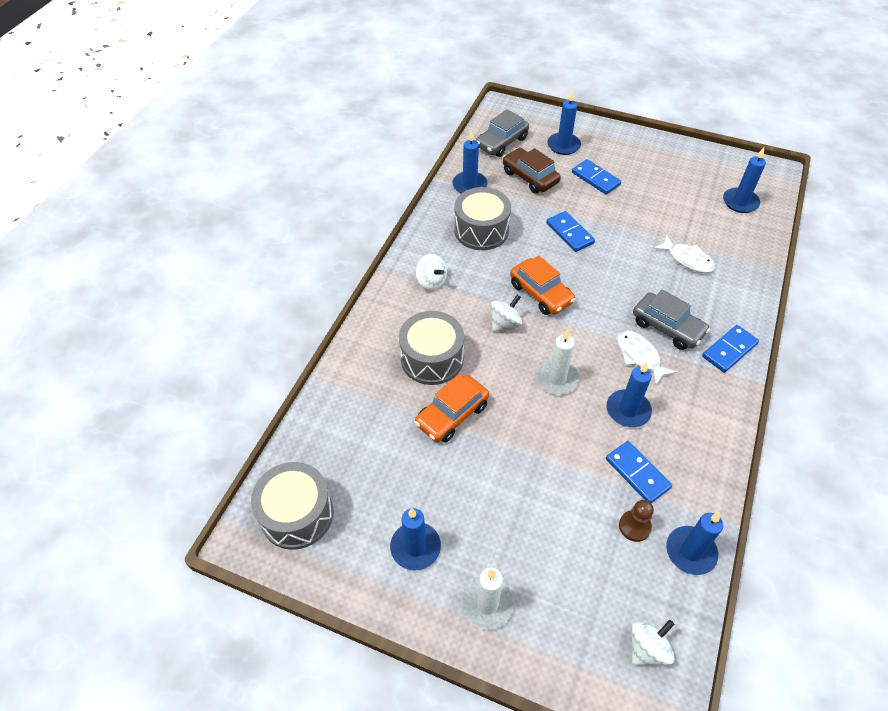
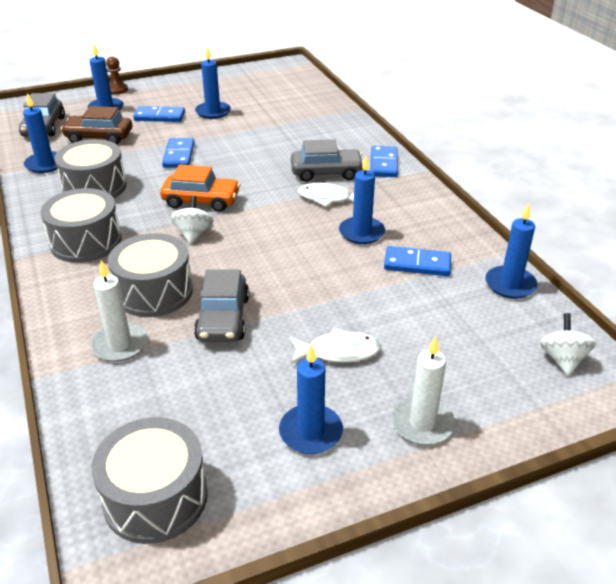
camera: 45 degrees left, 15 degrees down
(431, 281) = (86, 242): white spinning top -> grey drum
(452, 414) = (223, 318): orange car -> grey car
(557, 379) = (283, 244): white candle -> white candle (120, 344)
(570, 233) = (179, 155): blue domino -> blue domino turned 75 degrees clockwise
(634, 526) = (457, 295): brown pawn -> brown pawn (117, 90)
(687, 259) = (290, 131): white fish -> white fish (338, 352)
(740, 202) = (287, 87): blue candle -> blue candle (213, 112)

